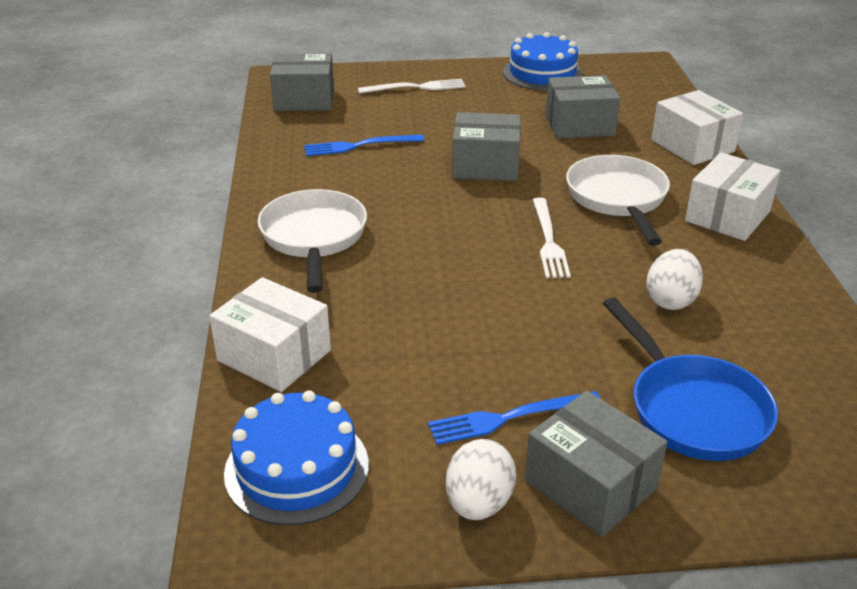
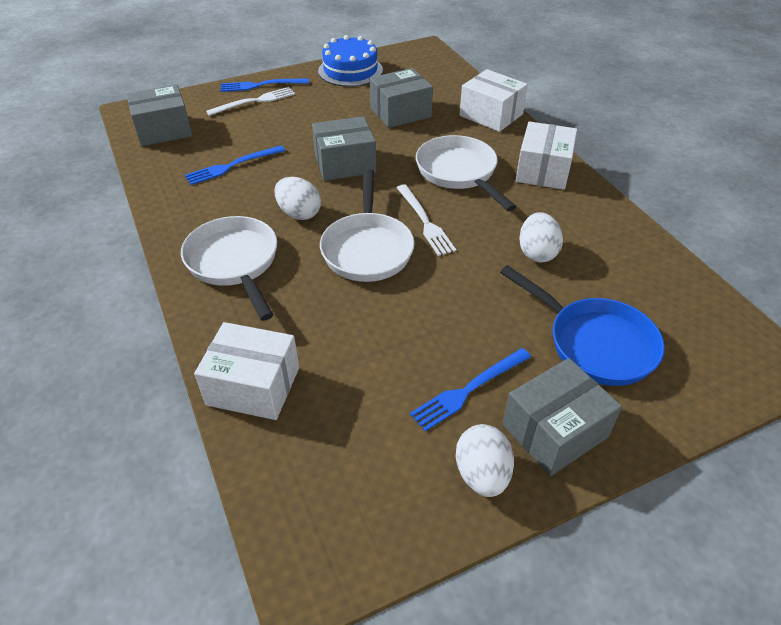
camera: 20 degrees left, 10 degrees up
(297, 468) = (323, 489): blue cake -> none
(408, 205) = (299, 213): none -> white egg
(431, 73) = (261, 85): none -> blue fork
(466, 254) = (367, 249): none -> white pan
(590, 484) = (554, 431): grey box -> grey box turned 60 degrees counterclockwise

